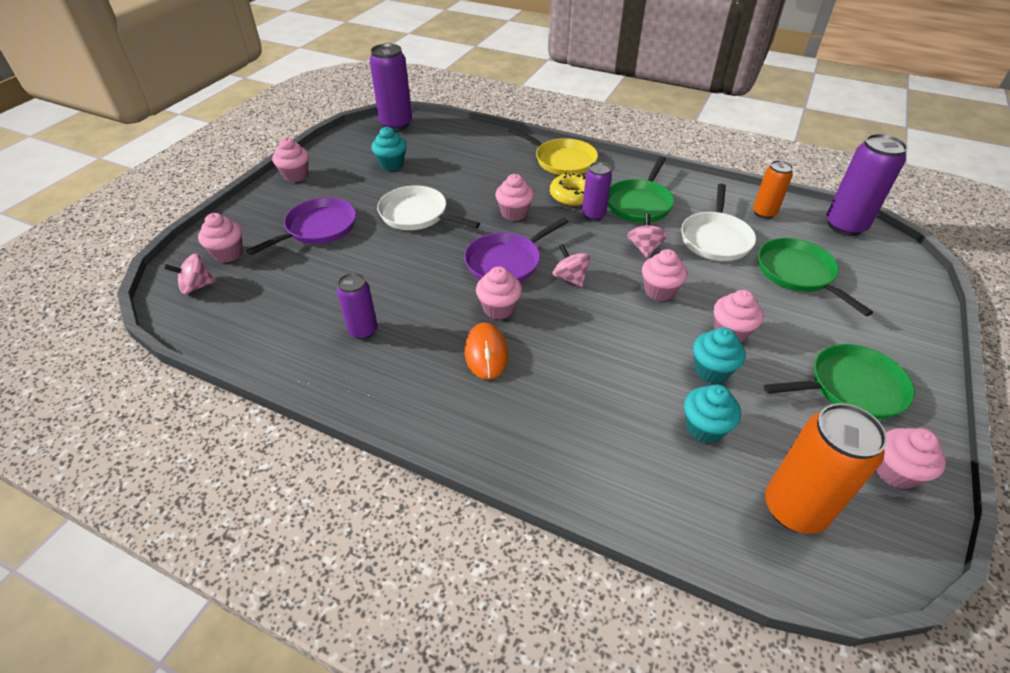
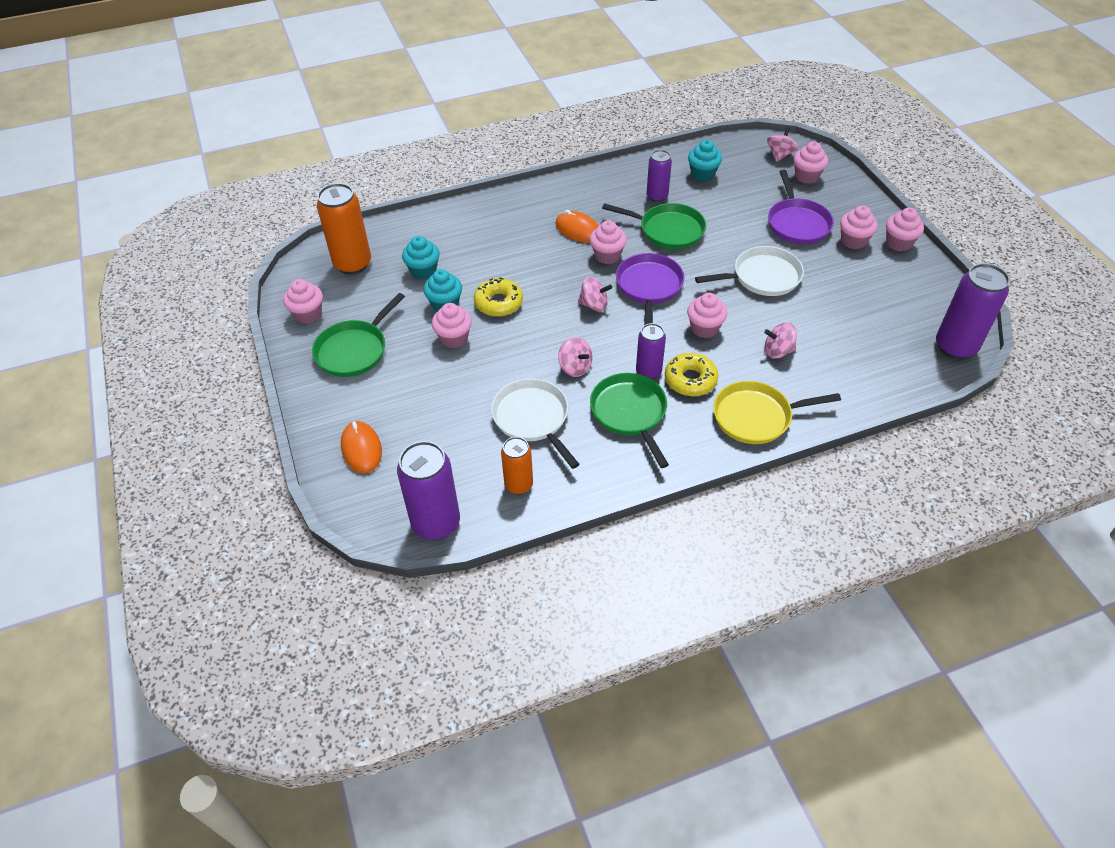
camera: 135 degrees right, 5 degrees up
(391, 164) = (865, 303): turquoise cupcake -> turquoise cupcake (702, 174)
(492, 176) = (778, 351): none -> pink spinning top
(654, 336) = (498, 303): none -> yellow donut
(659, 291) = (527, 337): pink cupcake -> pink cupcake (853, 241)
(797, 273) = (443, 427): green pan -> green pan (668, 230)
(885, 298) = (361, 449): none -> orange mouse

